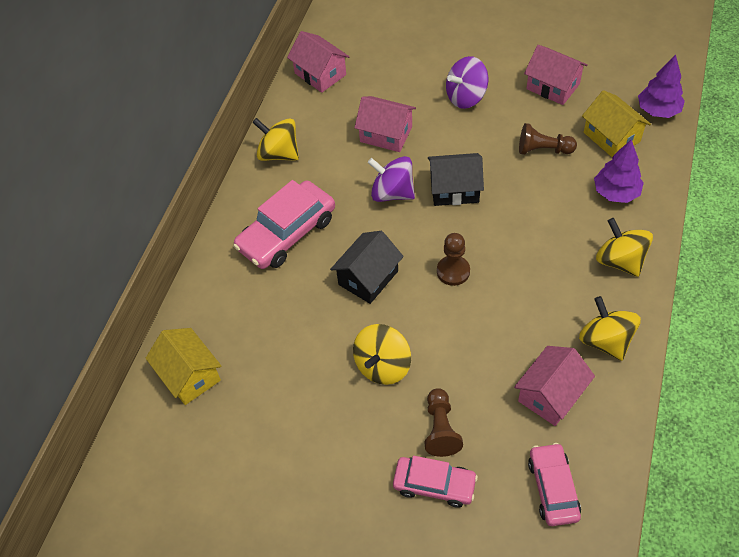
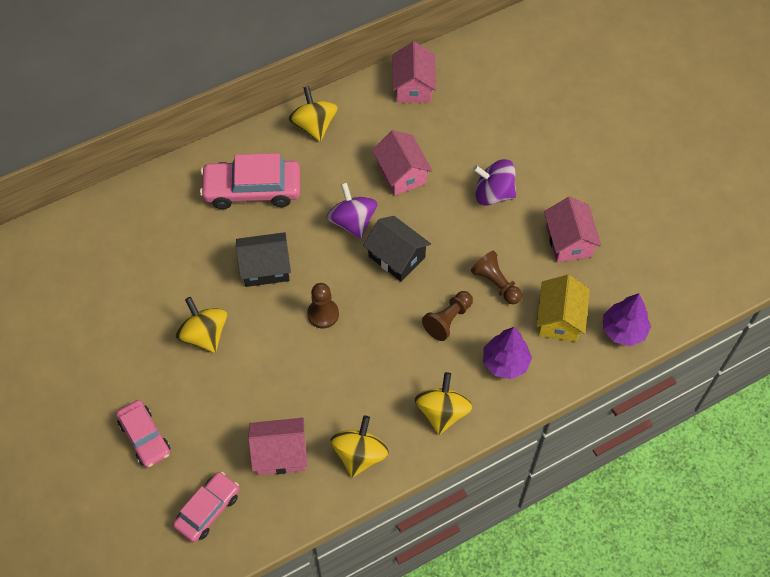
camera: 40 degrees right, 5 degrees up
(189, 375) = (91, 233): yellow house -> none
(383, 366) = (204, 335): yellow spinning top -> yellow spinning top turned 75 degrees clockwise
(440, 429) = (189, 408): brown pawn -> brown pawn (448, 320)

